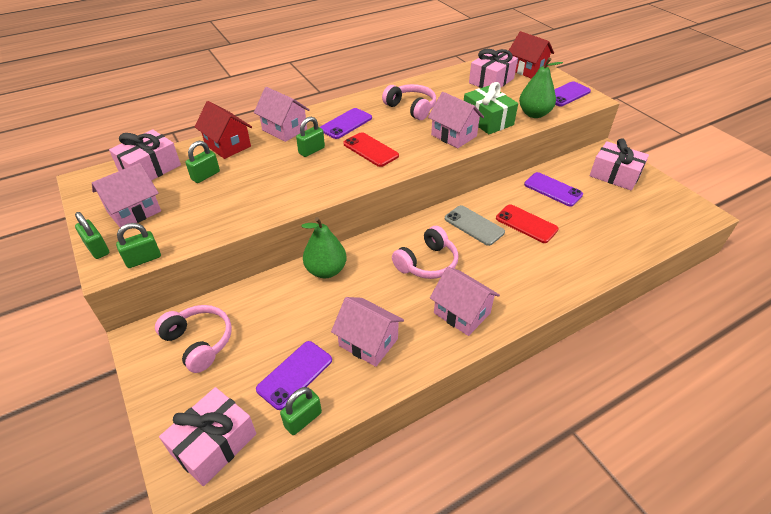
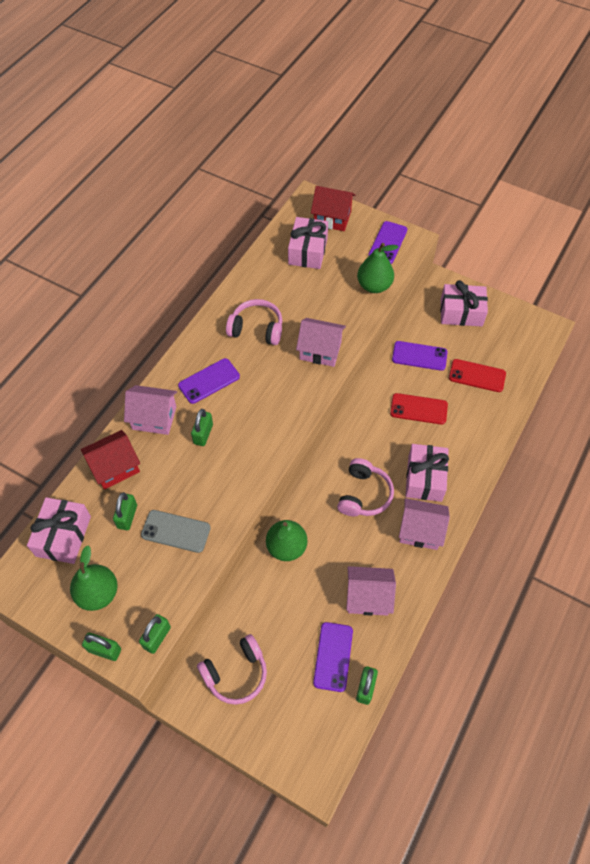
camera: 30 degrees left, 15 degrees up
(134, 211) = (98, 593): pink house -> green pear
(199, 342) = (236, 673): pink headphones -> pink headphones turned 135 degrees clockwise
(214, 444) = (317, 744): pink gift -> pink gift (424, 478)
(228, 145) = (115, 467): red house -> red house turned 45 degrees counterclockwise
(346, 124) = (209, 381): purple phone -> purple phone turned 45 degrees clockwise
(370, 150) = (257, 406): red phone -> red phone (477, 376)
(474, 225) = (377, 432): grey phone -> grey phone (176, 531)
(487, 120) = (337, 314): green gift -> none

